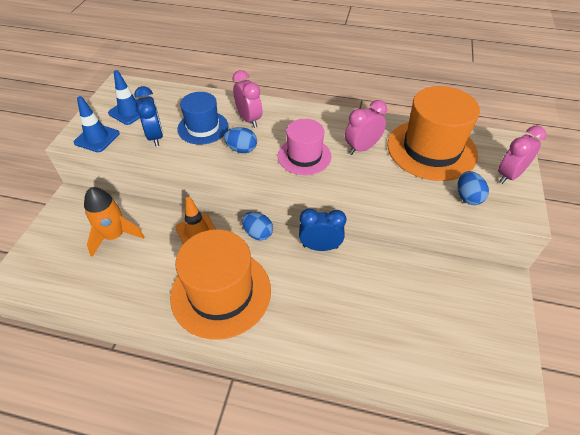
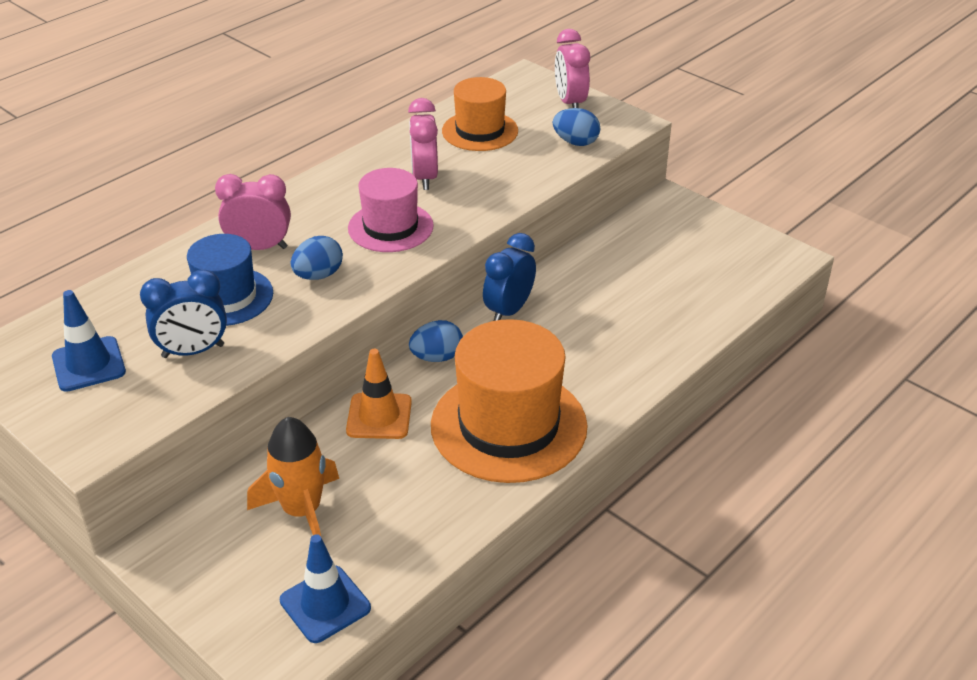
camera: 60 degrees left, 10 degrees down
(97, 138) = (119, 419): blue traffic cone -> blue traffic cone (325, 604)
(155, 137) = (193, 351): blue clock -> blue clock turned 150 degrees clockwise
(431, 149) = (480, 131): orange hat -> orange hat, size x0.60

